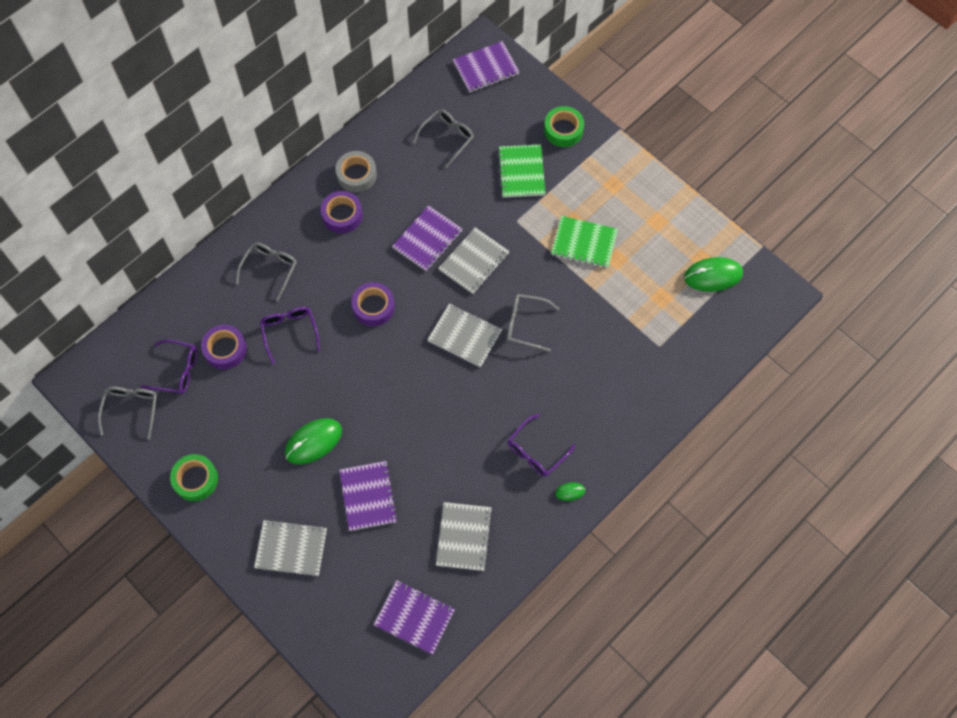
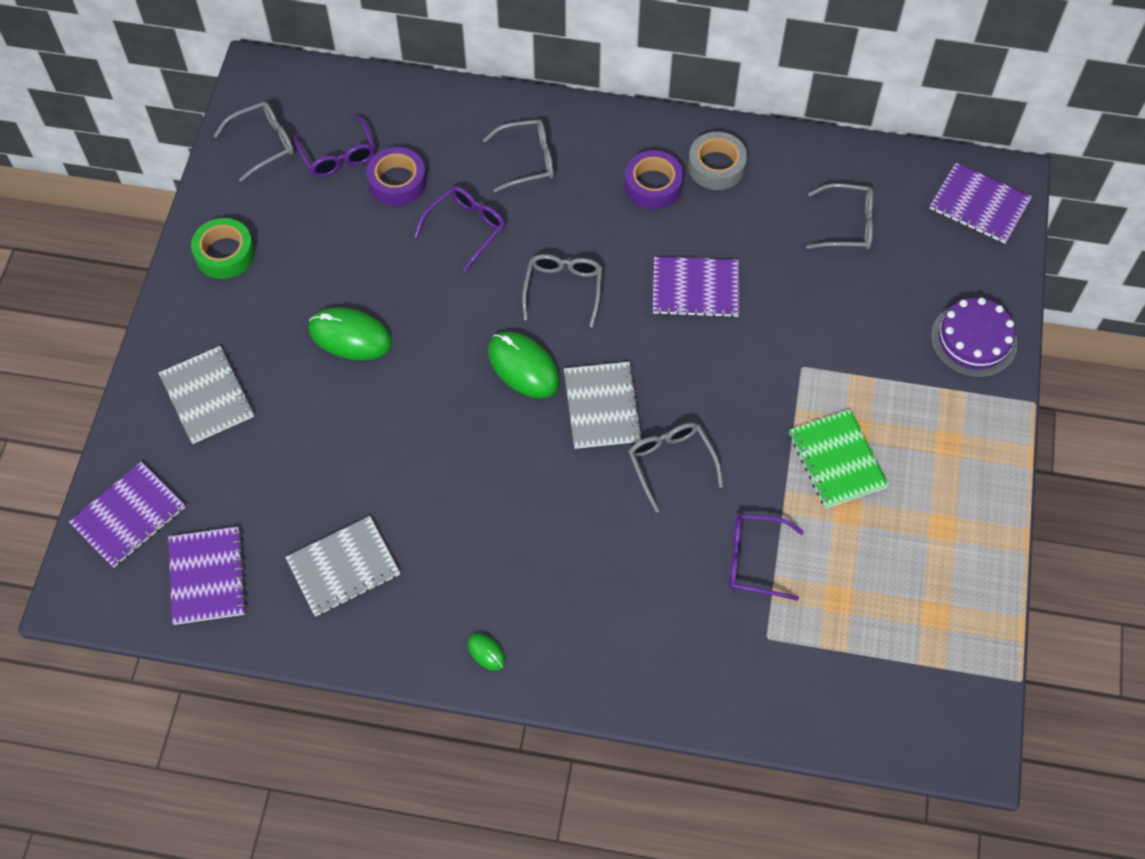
camera: 55 degrees right, 5 degrees down
(368, 496) = (323, 433): purple notebook -> purple notebook (128, 516)
(373, 307) = (563, 289): purple tape -> grey glasses
(474, 261) = (708, 355): grey notebook -> none
(521, 172) = (873, 330): green notebook -> none
(536, 451) = (511, 580): purple glasses -> purple glasses (754, 560)
(563, 130) = (973, 340): green tape -> purple cake
(713, 275) = (923, 643): green mouse -> green mouse (523, 367)

